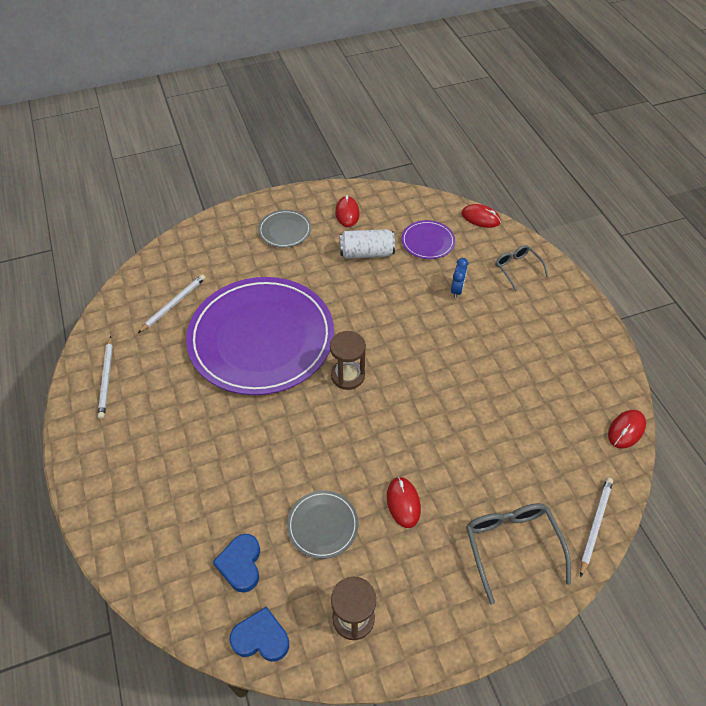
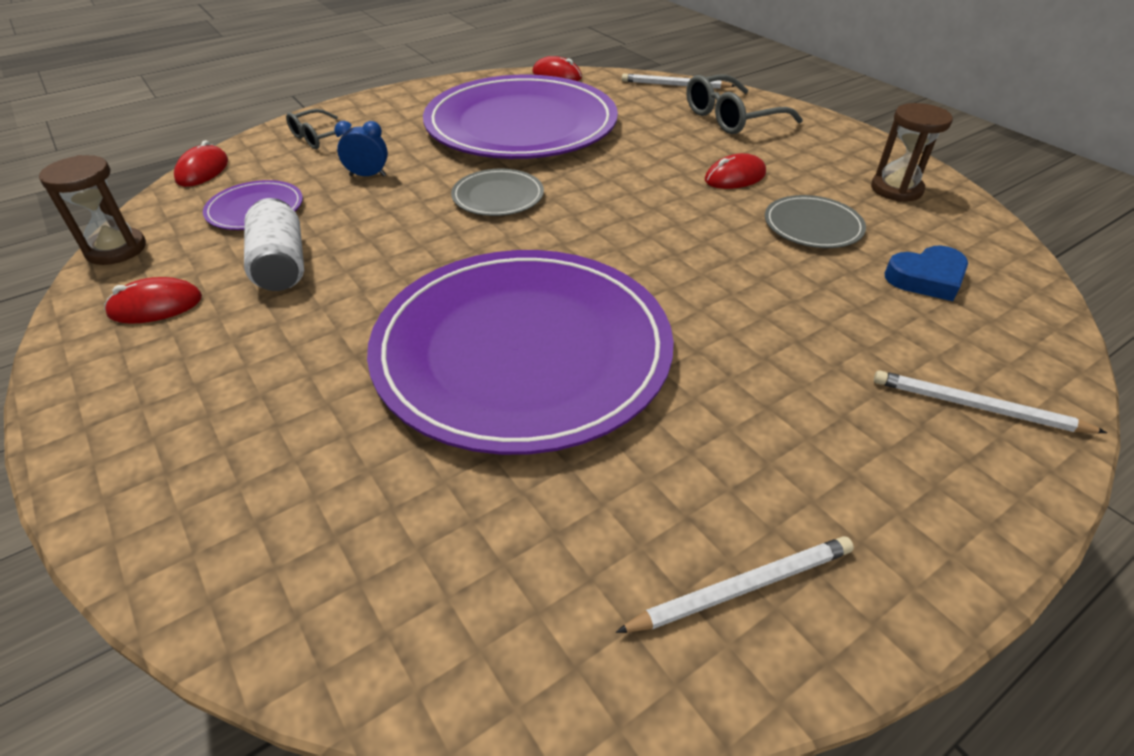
camera: 105 degrees left, 10 degrees down
(173, 304) = (462, 529): white pencil -> white pencil (977, 407)
(261, 638) = (988, 243): blue heart -> none
(285, 230) = (196, 387): grey plate -> grey plate (498, 196)
(348, 376) = (566, 243): brown hourglass -> brown hourglass (116, 249)
(521, 383) = (521, 124): none -> purple plate

